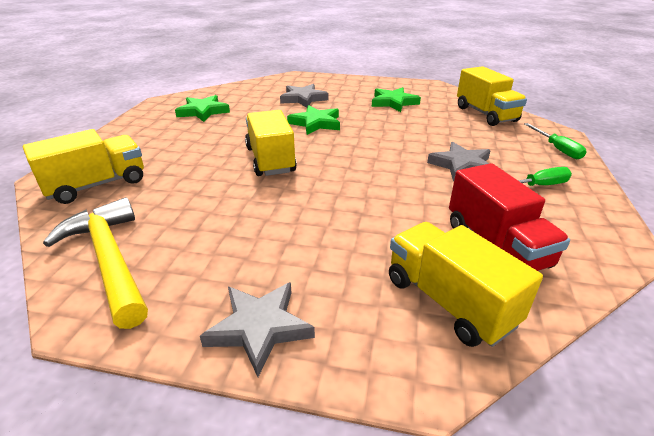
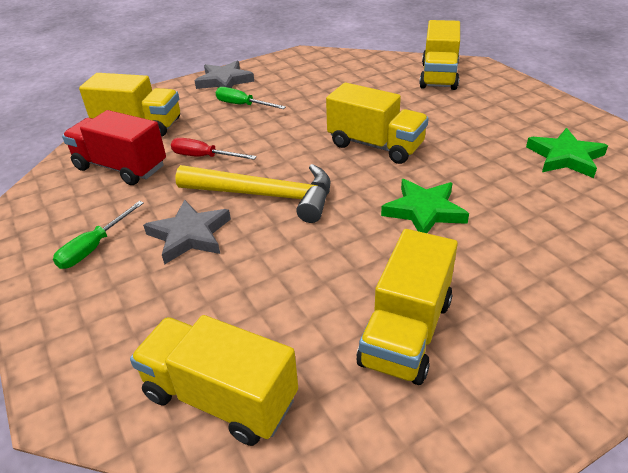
camera: 140 degrees right, 5 degrees up
(109, 259) = (337, 65): yellow hammer -> yellow hammer (265, 196)
(303, 99) = (533, 250): grey star -> none
(393, 102) = (406, 332): green star -> yellow truck
(404, 215) = (204, 157): none -> red screwdriver
(557, 149) = (70, 344): green screwdriver -> green screwdriver (243, 105)

